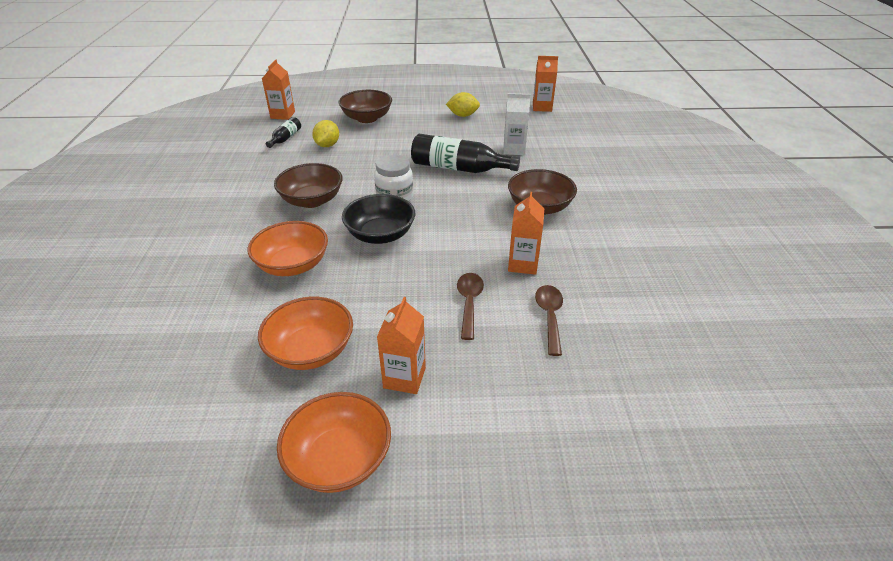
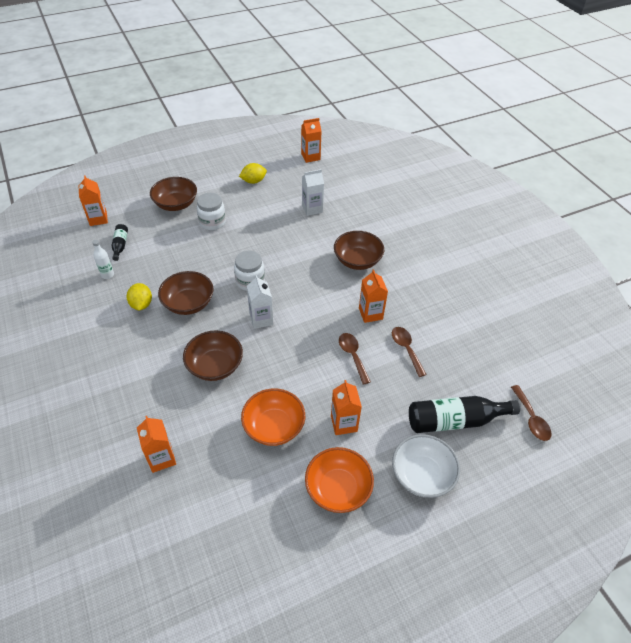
camera: 25 degrees left, 10 degrees up
(156, 340) = (161, 458): none -> orange carton
(252, 158) = (107, 275): none -> white bottle
(293, 265) = (215, 366): orange bowl -> brown bowl
(327, 145) = (162, 243): yellow lemon -> yellow lemon (141, 304)
(380, 235) = (261, 319): black bowl -> white carton
(393, 139) = (212, 222): none -> white jar
(459, 168) = (281, 239): black bottle -> black bottle (455, 420)
(478, 489) = (422, 475): none -> white bowl
(713, 473) = (531, 418): none -> brown spoon

